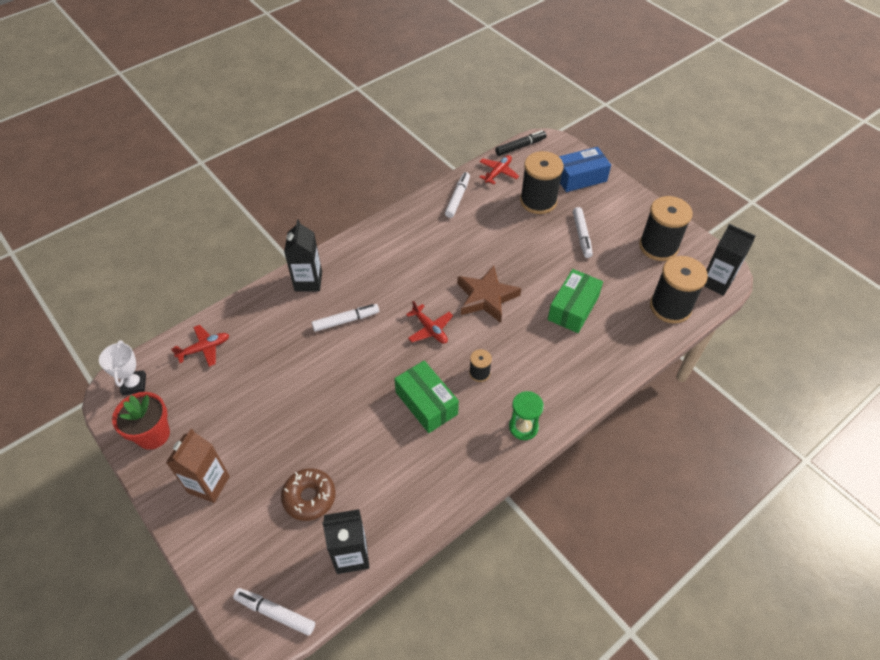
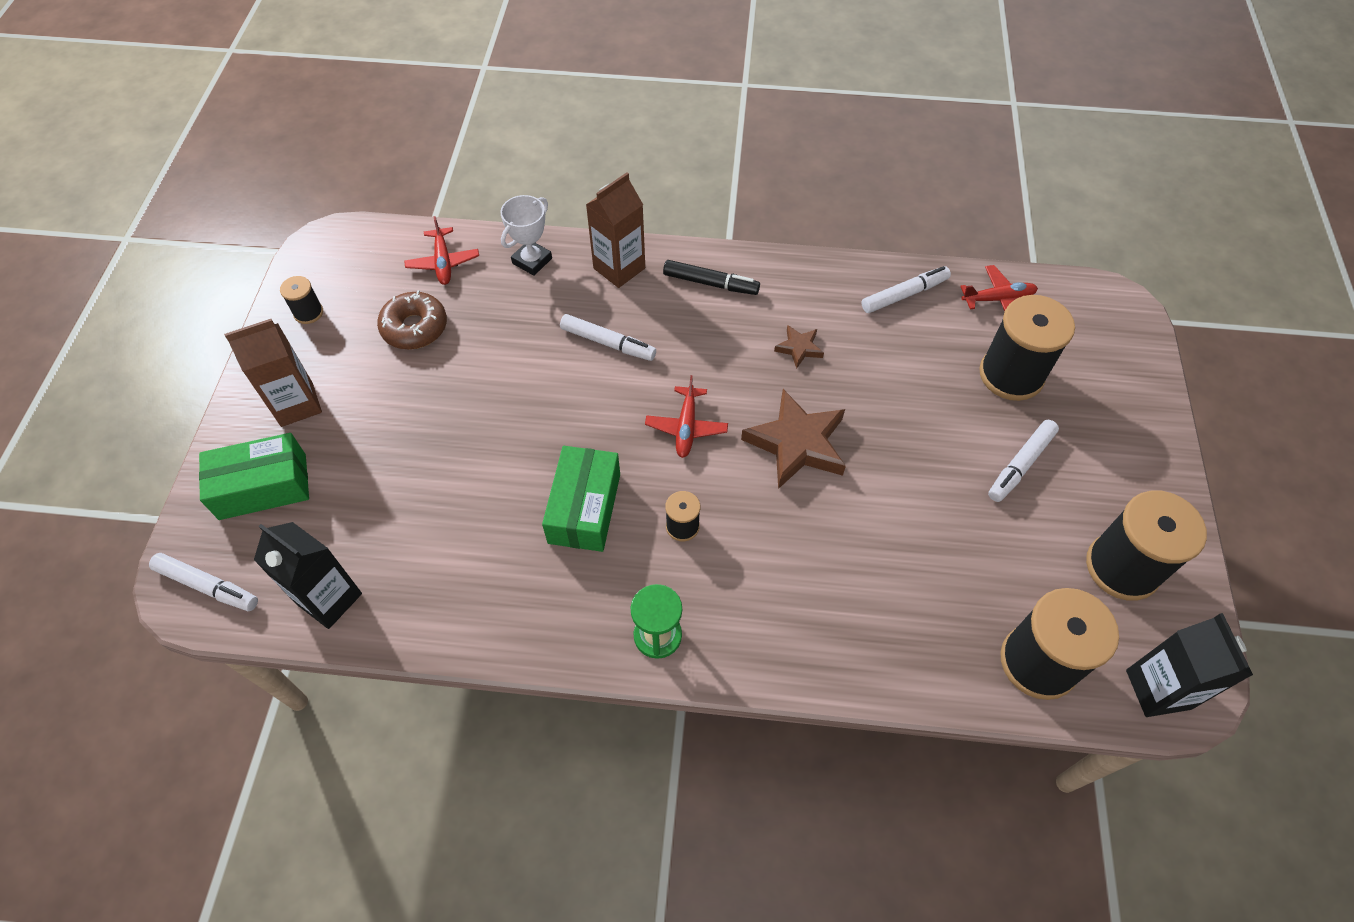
camera: 45 degrees right, 5 degrees up
(134, 384) = (347, 249): white trophy -> white trophy (532, 261)
(153, 434) = (308, 313): red flower pot -> black spool
(204, 348) = (443, 262): red plane -> red plane turned 60 degrees clockwise
(275, 613) = (208, 586): white marker -> white marker turned 135 degrees clockwise
(308, 281) = (619, 268): black carton -> brown carton
(309, 497) = (361, 501): brown donut -> brown donut (415, 327)
(439, 255) = (799, 348): none -> brown star
(520, 147) = (1071, 286): black marker -> black marker (710, 283)
(573, 308) = (894, 548): green box -> green box (263, 486)
(580, 177) = (1113, 386): blue box -> none

